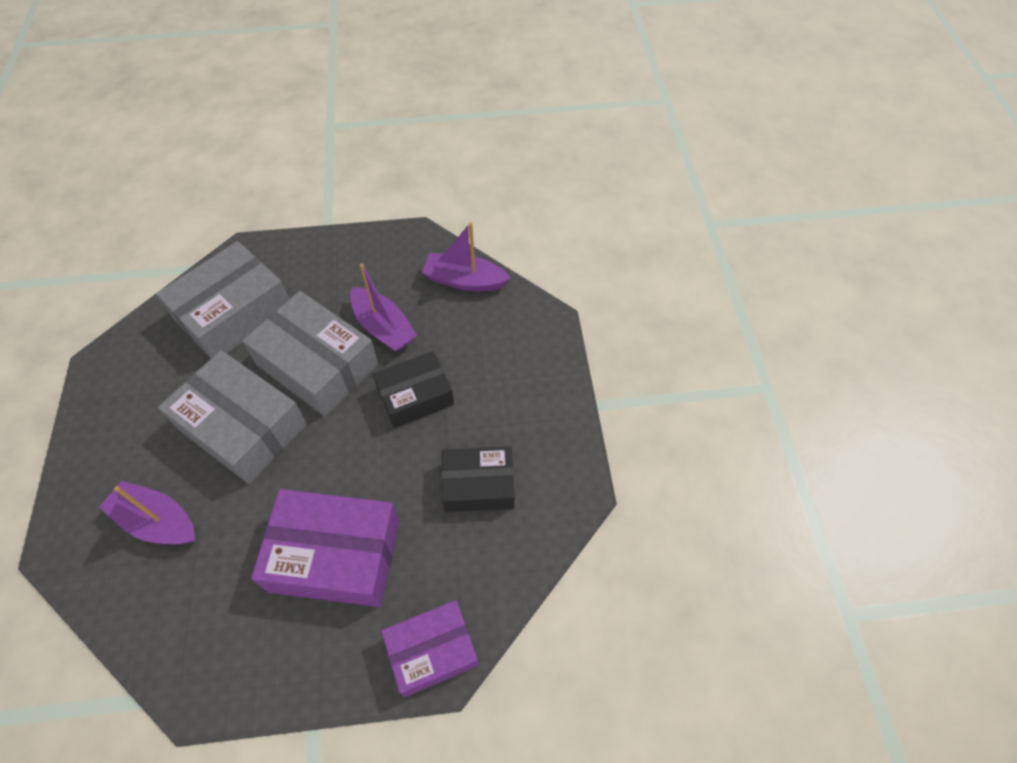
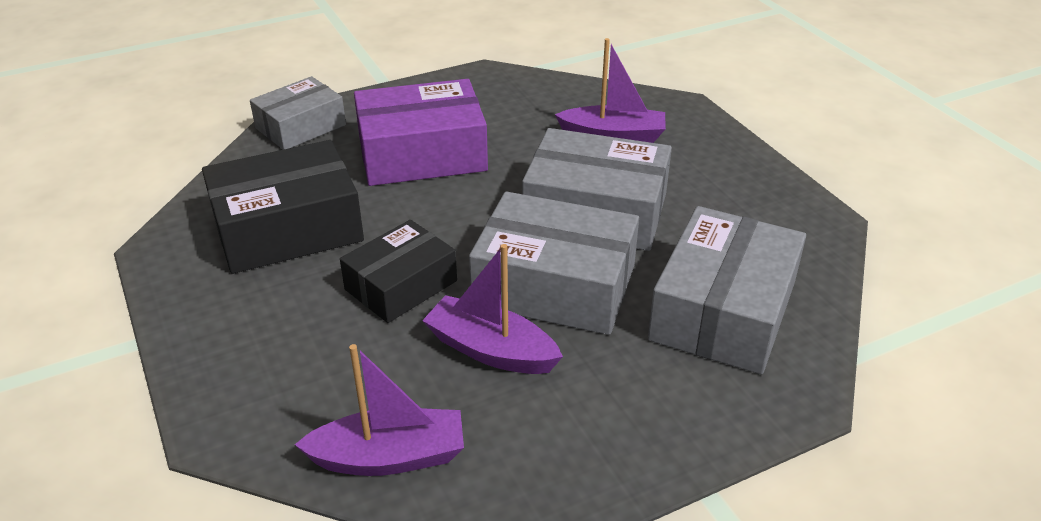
camera: 160 degrees right, 20 degrees down
(432, 651) = (300, 126): purple box -> grey box
(478, 485) = (288, 228): black box -> black box, size x1.57

